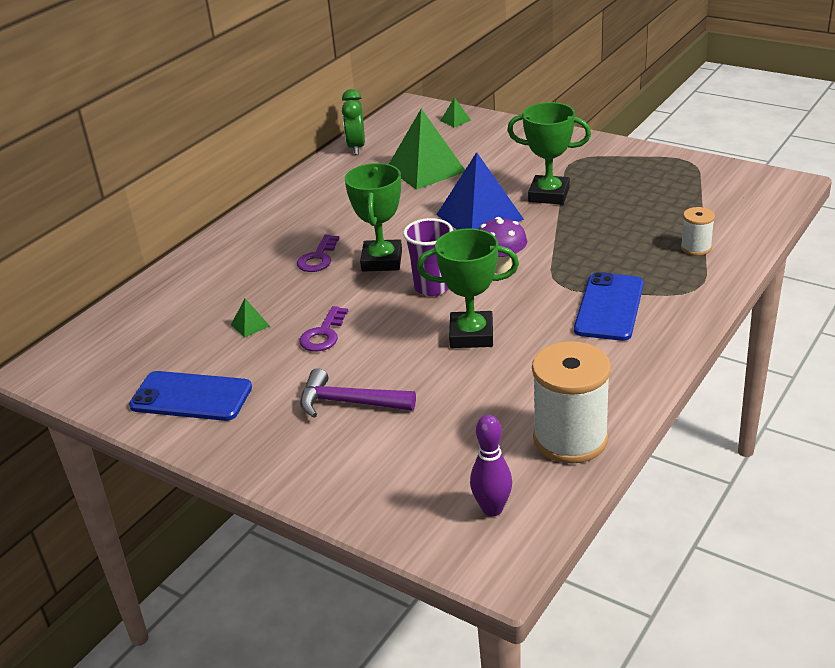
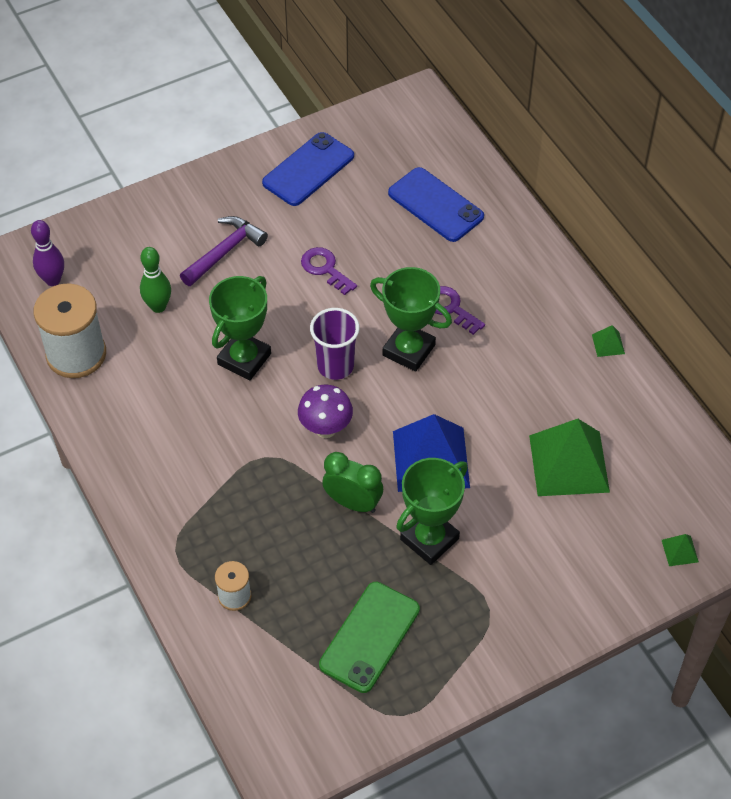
camera: 115 degrees right, 20 degrees up
(250, 325) = (377, 229): green pyramid -> green pyramid (608, 344)
(356, 147) = (671, 427): green clock -> green clock (353, 503)
(458, 413) = (158, 306): none -> green bowling pin
(609, 307) = (202, 470): blue phone -> blue phone (435, 205)
(652, 189) = (369, 637): none -> green phone

